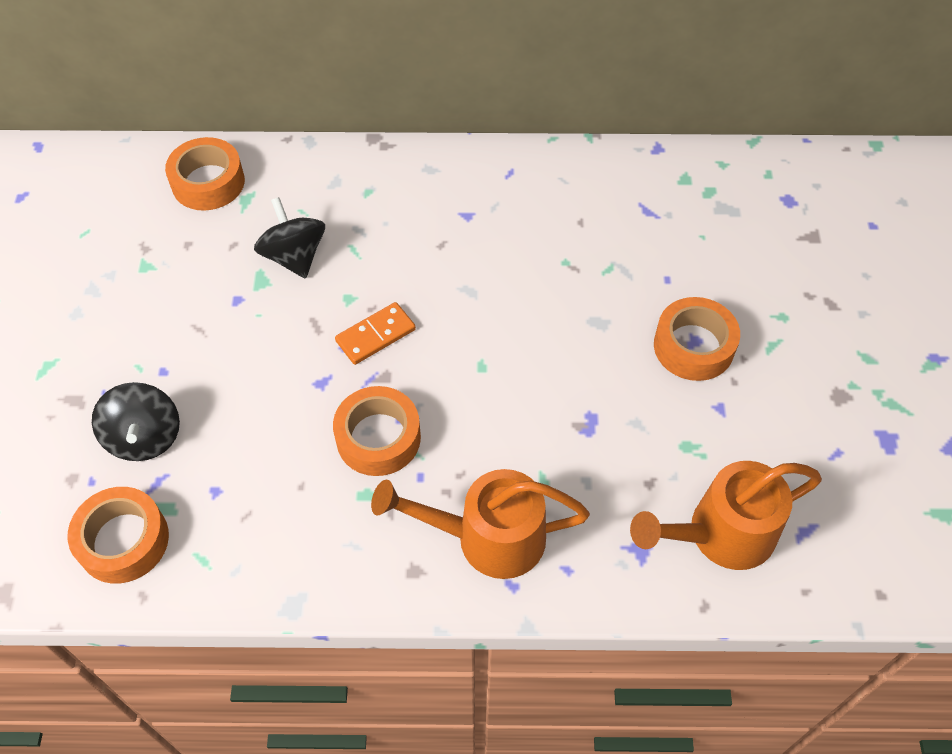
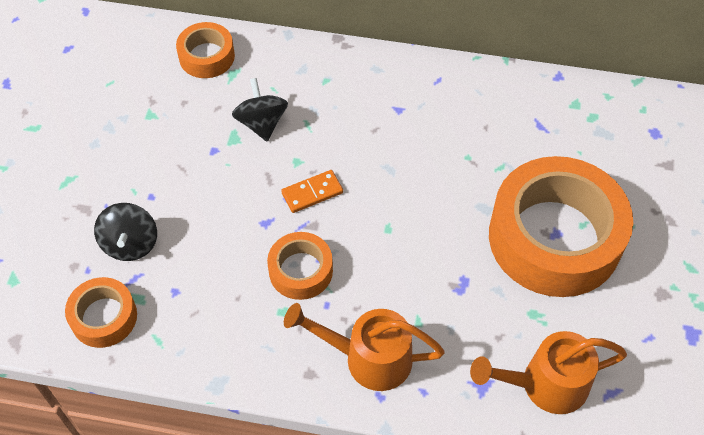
camera: 10 degrees right, 0 degrees up
(693, 346) = (554, 238): orange tape -> orange tape, size x2.11

